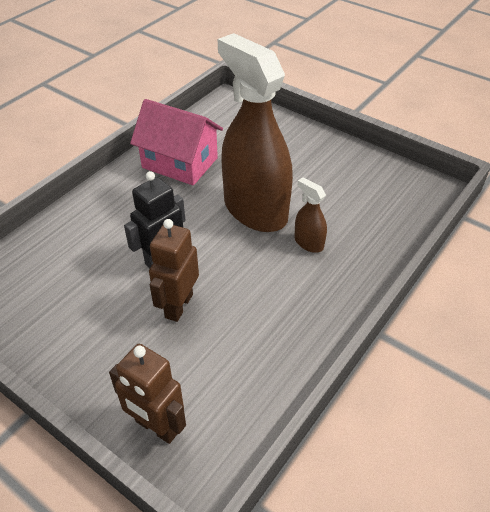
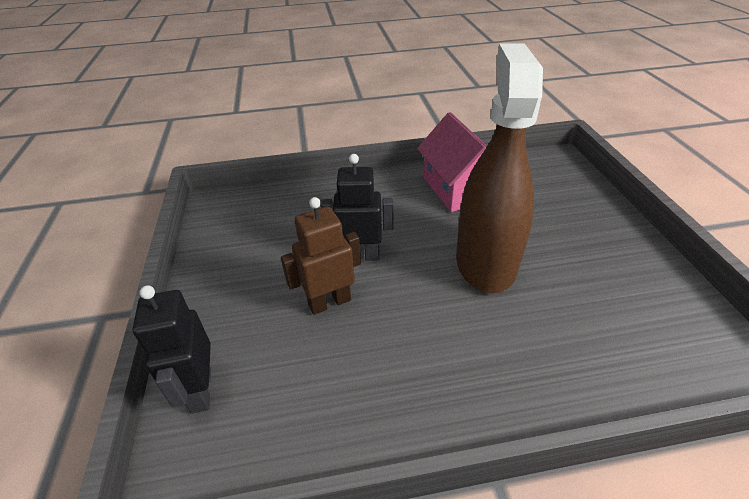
camera: 45 degrees right, 5 degrees down
(156, 427) = (200, 390): brown robot -> black robot
(308, 243) = (509, 325): brown spray bottle -> none

